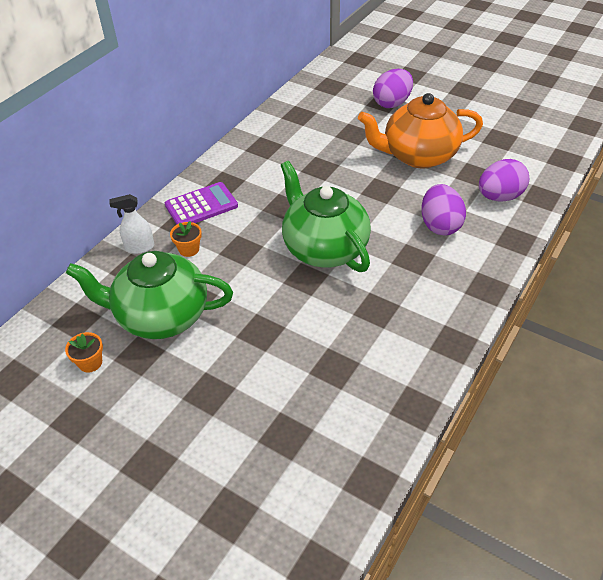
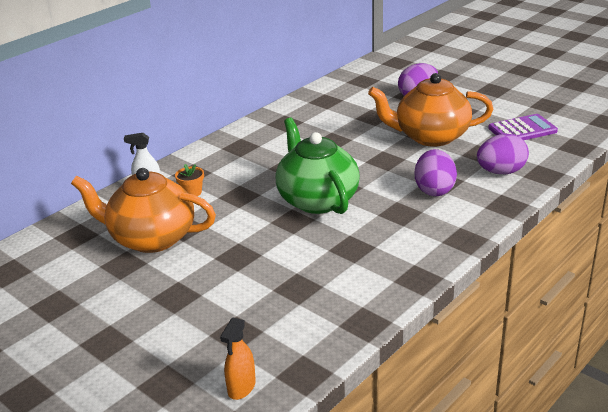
camera: 10 degrees right, 15 degrees down
(90, 363) = (78, 266): orange flower pot -> none
(161, 316) = (151, 238): green teapot -> orange teapot
(201, 206) = (213, 162): purple calculator -> purple calculator (522, 130)
(310, 508) = (241, 387): none -> orange spray bottle

